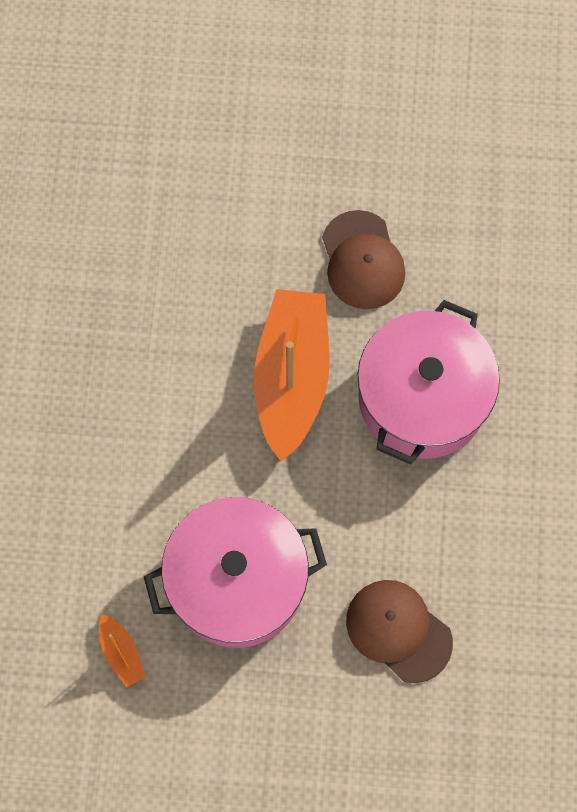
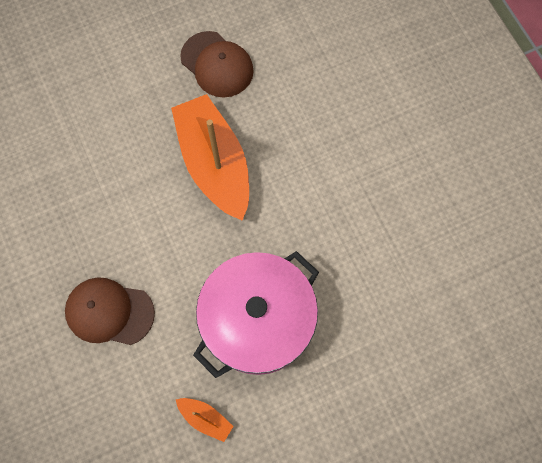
camera: 30 degrees left, 0 degrees up
(398, 630) = (386, 291): brown cap -> brown cap (109, 312)
(422, 398) = (309, 131): pink pot -> none

